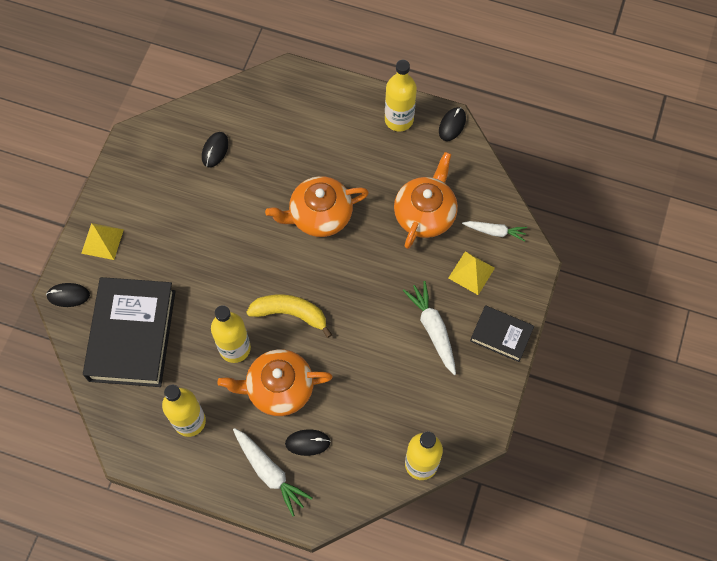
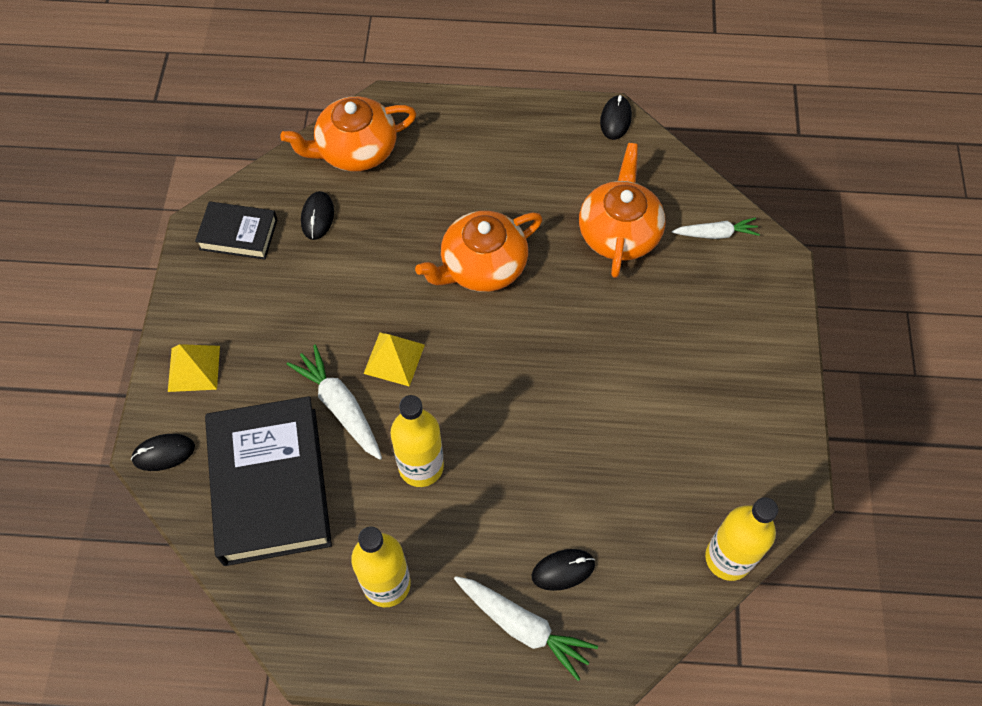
camera: 15 degrees left, 5 degrees down
(278, 388) = (498, 505): orange teapot -> orange teapot (355, 150)
(290, 314) = (483, 401): yellow banana -> none
(399, 119) = (546, 127): yellow bottle -> none
(433, 329) = (680, 374): white carrot -> white carrot (340, 406)
(471, 273) = (704, 291): yellow pyramid -> yellow pyramid (394, 359)
(501, 335) = (771, 360): black book -> black book (238, 234)

